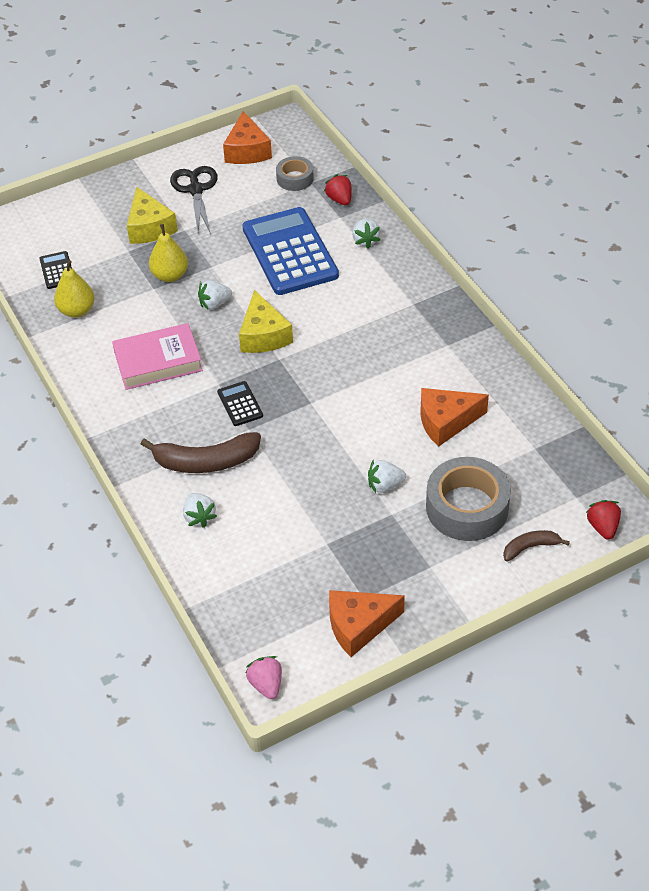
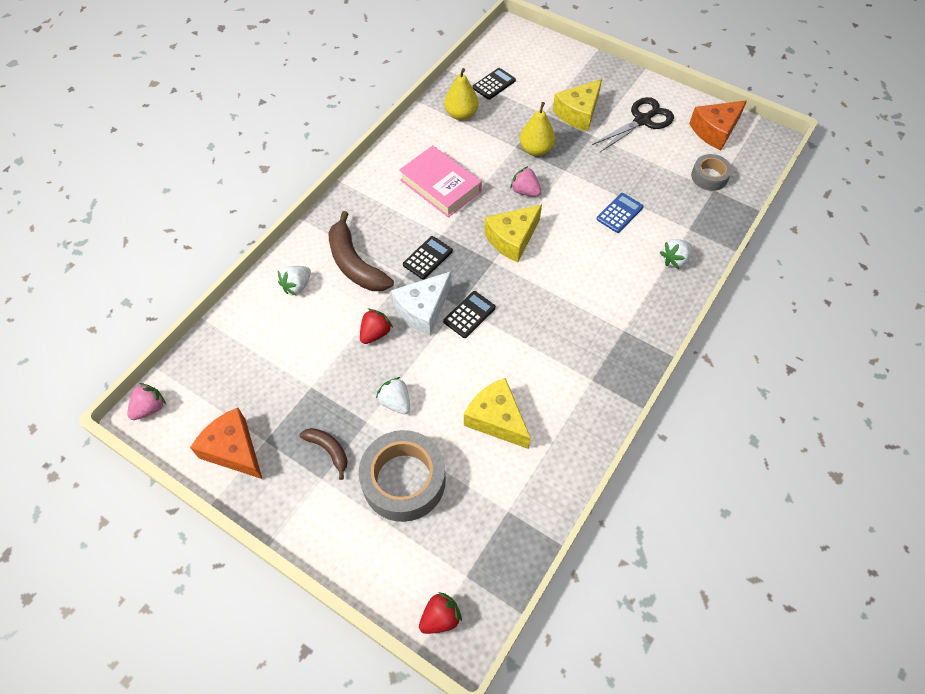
camera: 60 degrees right, 10 degrees up
(214, 304) = (525, 191): white strawberry -> pink strawberry
(290, 252) = (619, 213): blue calculator -> blue calculator, size x0.43
(297, 429) = (423, 309): none -> white cheese
(326, 398) = (469, 315): none -> black calculator
(339, 199) = (710, 219): red strawberry -> red strawberry (375, 333)
(446, 422) = (496, 419): orange cheese -> yellow cheese
(530, 547) = (382, 557): brown banana -> brown banana (328, 450)

